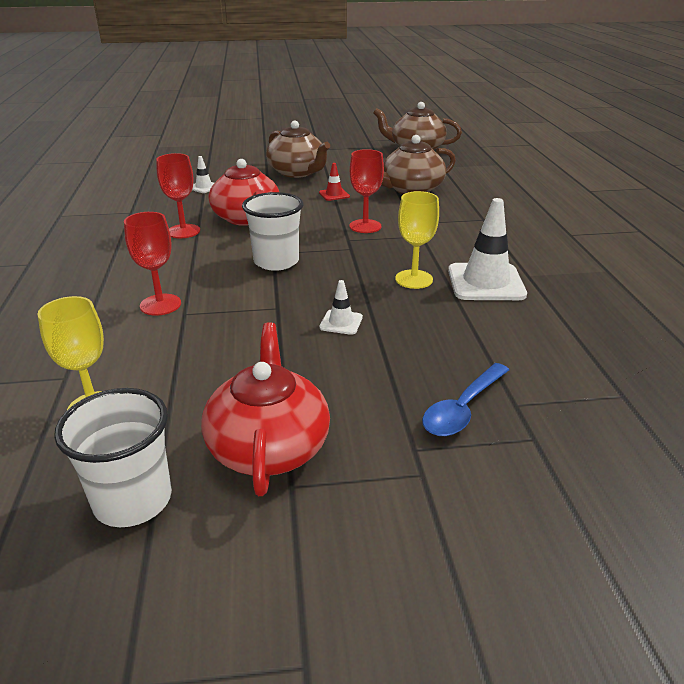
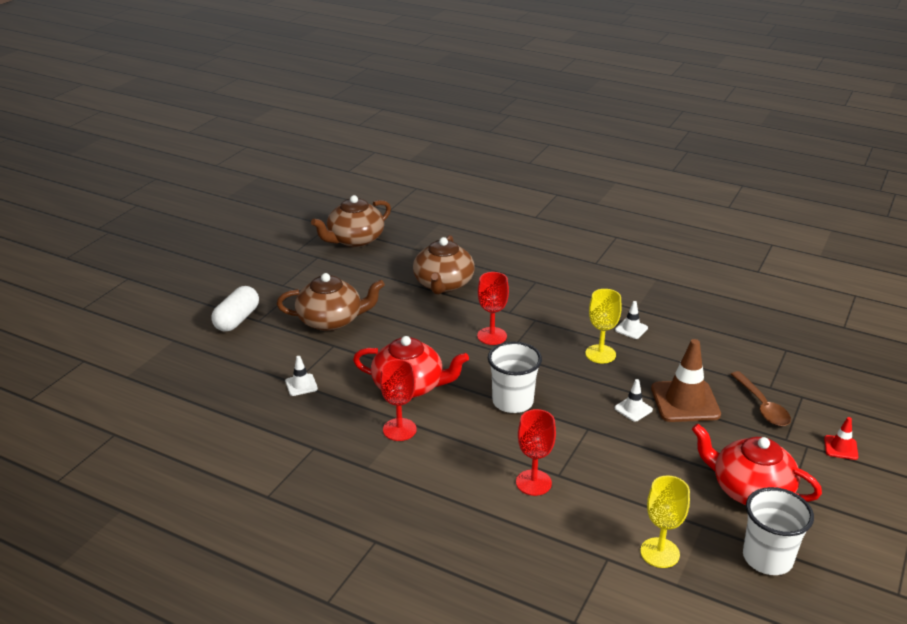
camera: 55 degrees left, 0 degrees up
(257, 151) = (237, 319): none -> white capsule
(334, 195) = (409, 323): red traffic cone -> red traffic cone (840, 447)
(396, 350) = (685, 401): none -> brown traffic cone
(463, 408) = (762, 406): blue spoon -> brown spoon
(485, 282) = (631, 329): white traffic cone -> white traffic cone, size x0.49

